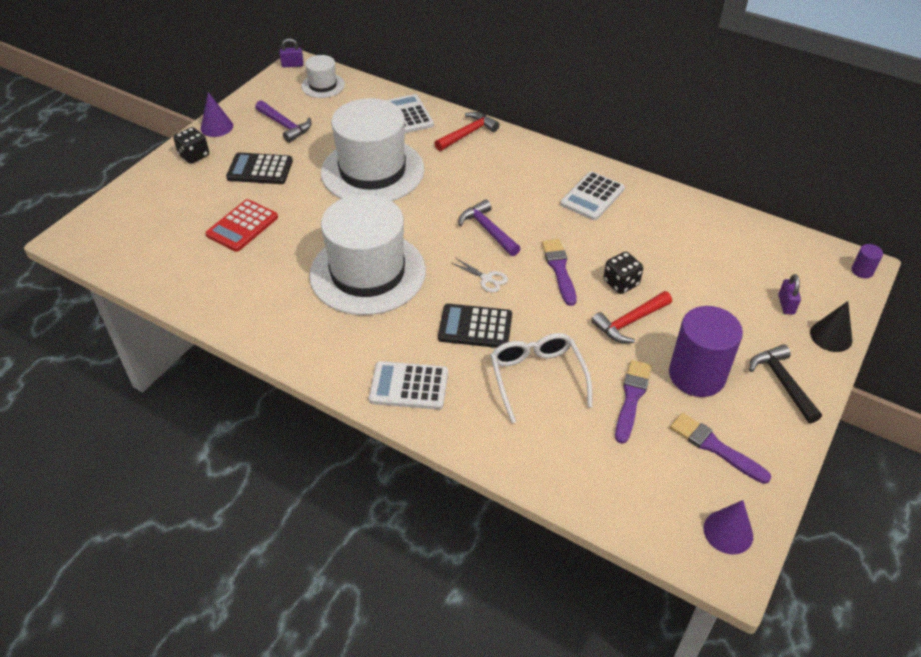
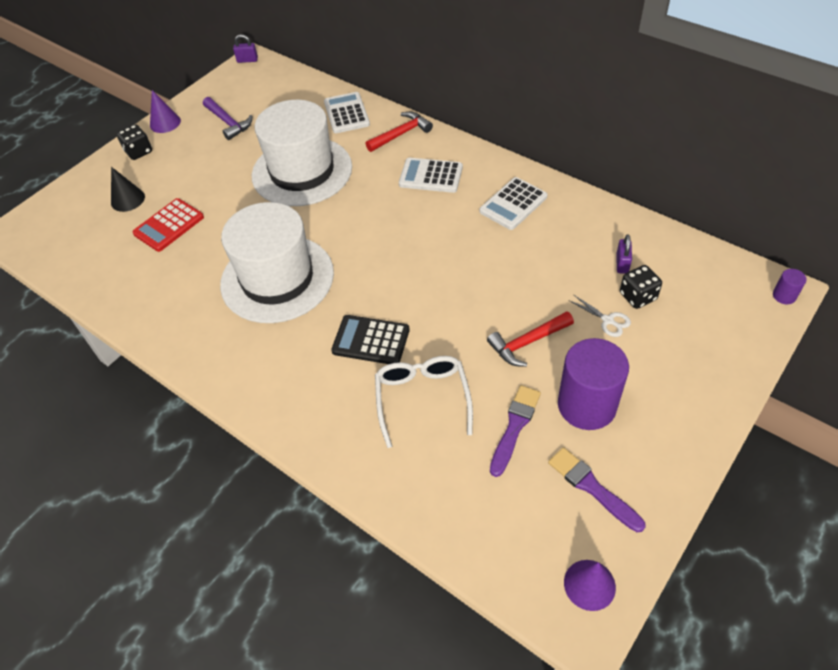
camera: 10 degrees right, 5 degrees up
(260, 169) = (196, 167): black calculator -> none
(323, 85) = (271, 81): white hat -> none
(409, 386) = (294, 401): white calculator -> white calculator (431, 176)
(487, 279) = (391, 289): white scissors -> white scissors (608, 320)
(488, 230) = (402, 237): purple hammer -> none
(559, 269) = (466, 282): purple brush -> none
(621, 283) = (526, 299): black dice -> black dice (637, 296)
(782, 382) = (676, 418): black hammer -> none
(786, 304) = (695, 330): purple padlock -> purple padlock (622, 264)
(831, 336) = (737, 368): black cone -> black cone (127, 199)

